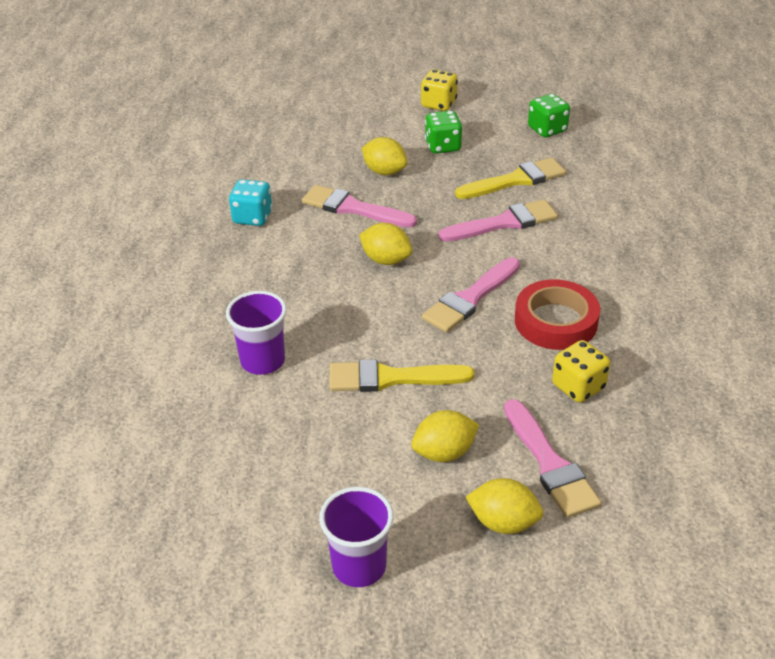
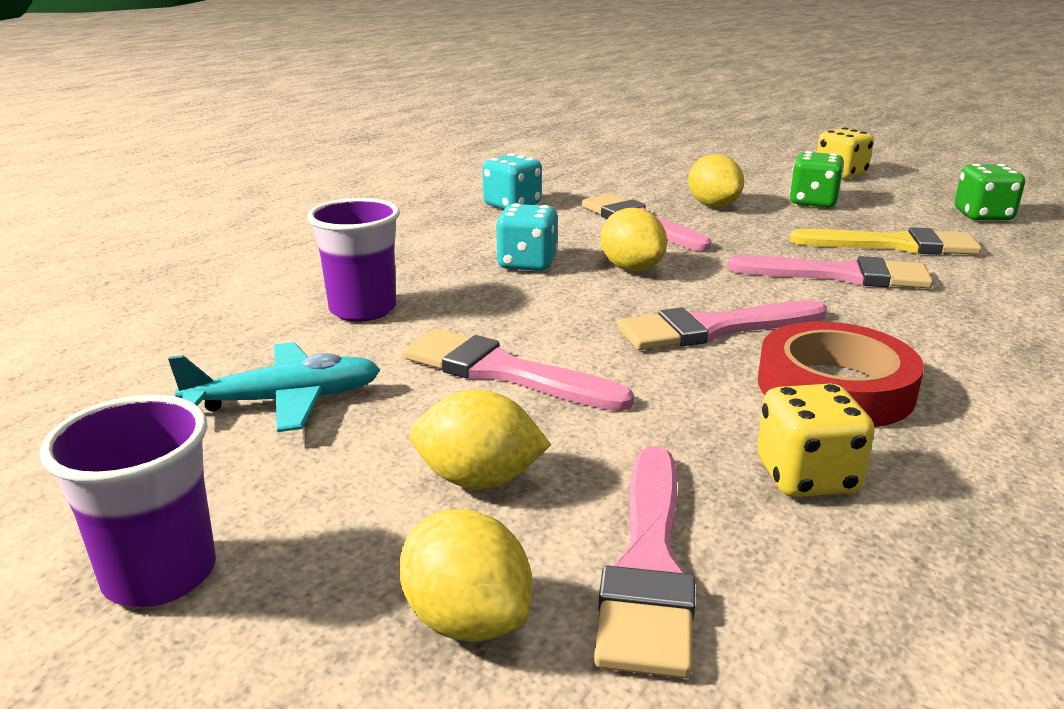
camera: 30 degrees right, 15 degrees down
(298, 448) = (285, 400): none -> turquoise plane
(320, 279) = (527, 264): none -> turquoise dice
(391, 378) = (503, 372): yellow brush -> pink brush

